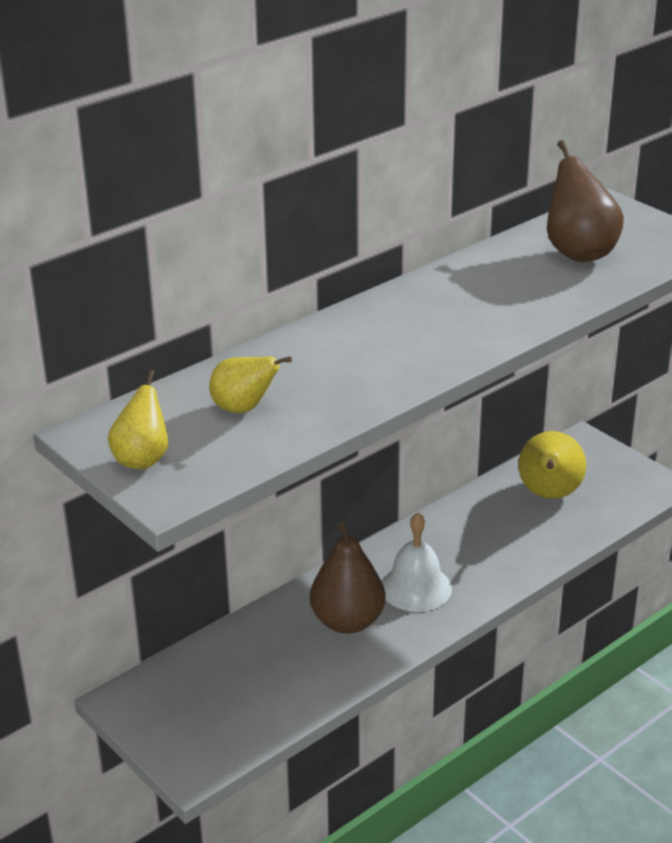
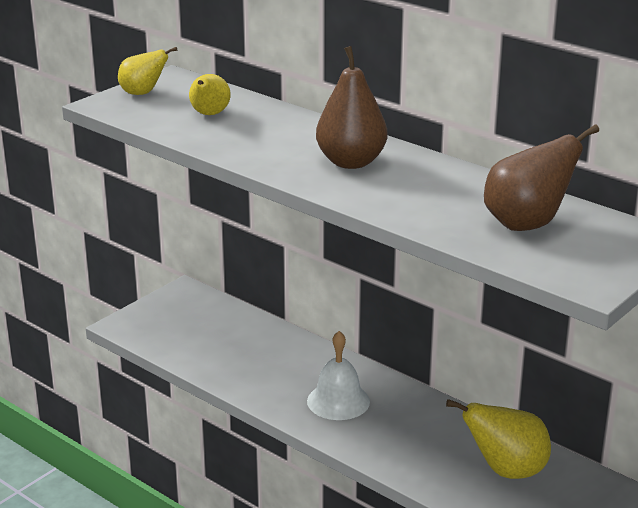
camera: 80 degrees right, 5 degrees down
(347, 621) = (286, 371): brown pear -> brown pear (351, 162)

